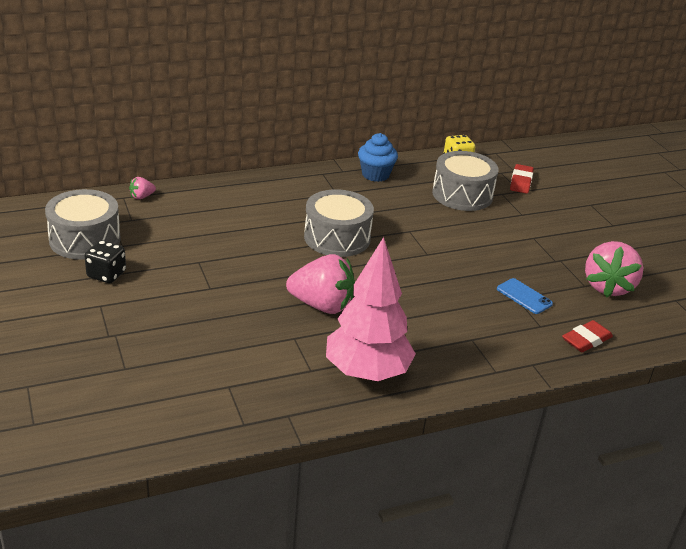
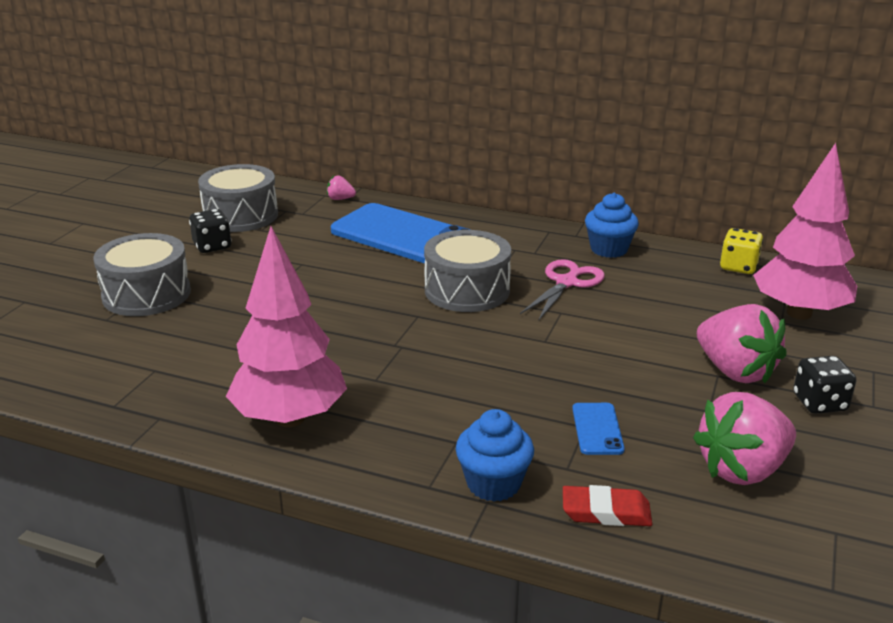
camera: 45 degrees right, 5 degrees down
(235, 211) = (403, 236): none -> blue phone
(322, 305) = (349, 342): pink strawberry -> pink strawberry (735, 371)
(385, 208) = (567, 283): none -> pink scissors
(462, 195) = (689, 300): grey drum -> grey drum (146, 294)
(521, 182) = (799, 313): red eraser -> pink tree
(522, 353) = (493, 484): none -> blue cupcake
(592, 234) = (819, 403): none -> black dice

